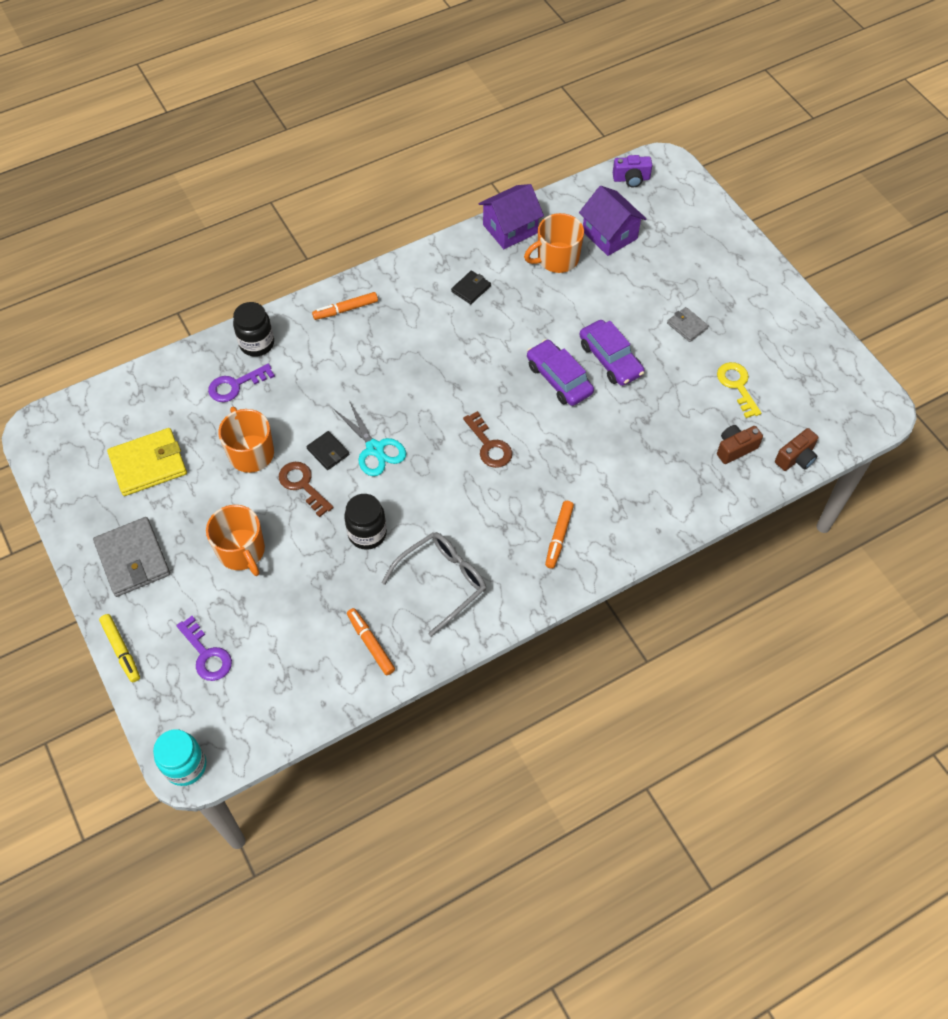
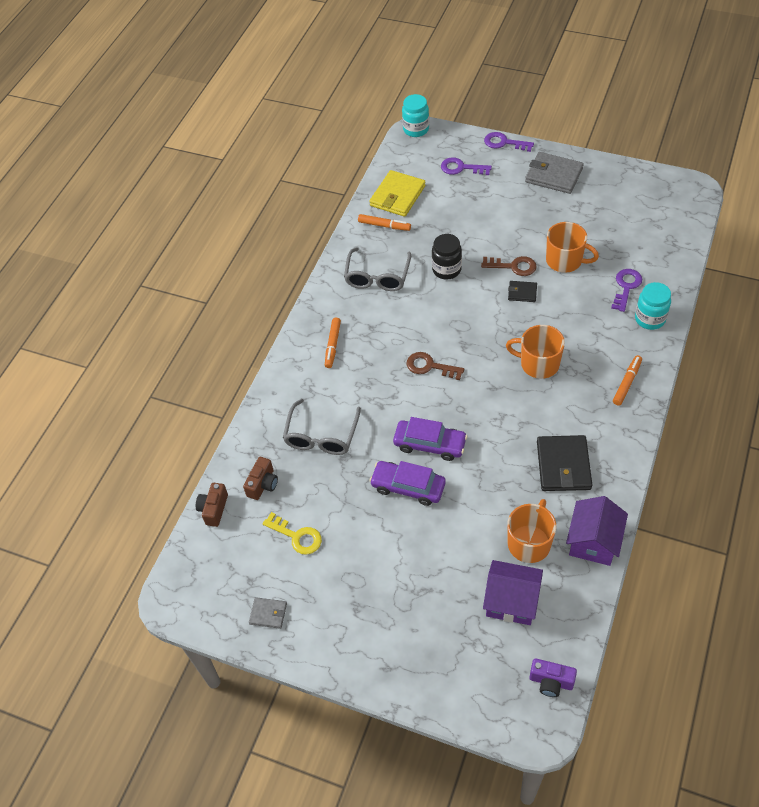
camera: 145 degrees right, 5 degrees down
(121, 650) = (504, 143): yellow marker -> purple key
(148, 464) = (611, 216): yellow wallet -> yellow wallet (397, 196)
(242, 551) = (503, 216): orange mug -> orange mug (538, 364)
(257, 344) = (650, 319): black jar -> turquoise jar
(375, 449) = (497, 314): turquoise scissors -> none
(471, 289) = (563, 465): black wallet -> black wallet, size x1.91
(559, 537) = (333, 345): orange marker -> orange marker turned 150 degrees counterclockwise
(631, 179) = (551, 682): purple camera -> purple camera turned 120 degrees counterclockwise
(647, 454) = (321, 436): none -> grey glasses
(687, 326) = (375, 560): grey wallet -> grey wallet (268, 614)

